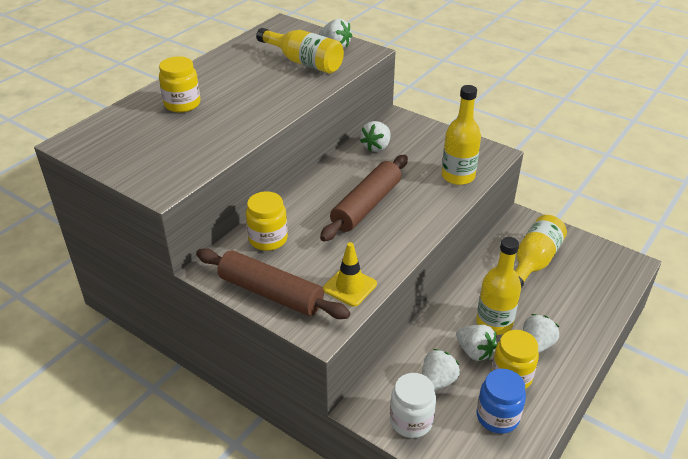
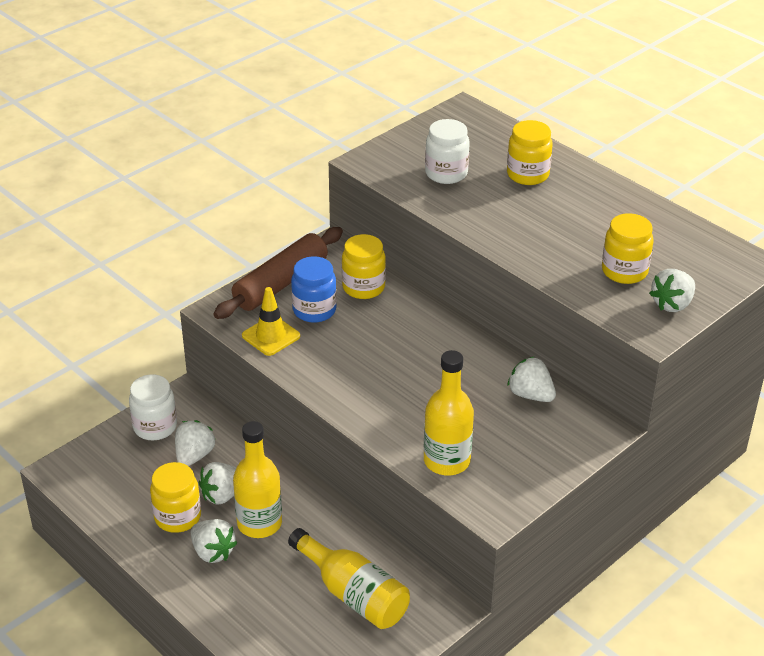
camera: 100 degrees right, 0 degrees up
(182, 142) = (446, 173): none -> white jar
(304, 62) = (624, 271): yellow bottle -> yellow jar
(366, 205) = (404, 367): brown rolling pin -> none
(437, 381) = (194, 455): white strawberry -> white strawberry turned 120 degrees counterclockwise
(497, 417) = (132, 491): blue jar -> blue jar (314, 310)

